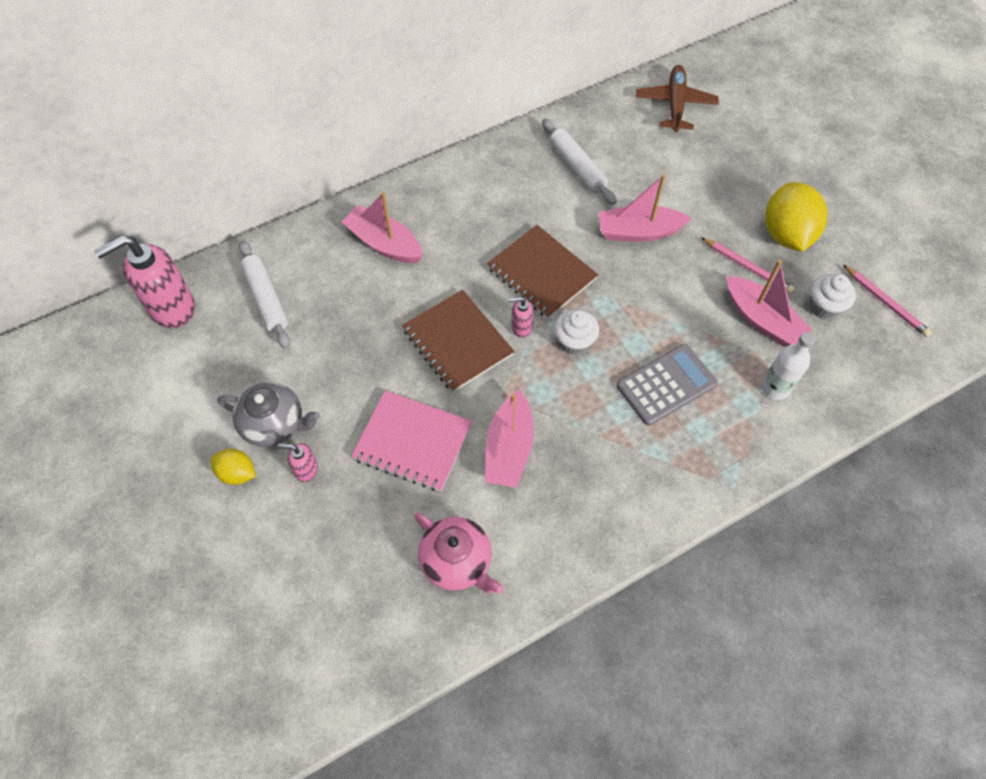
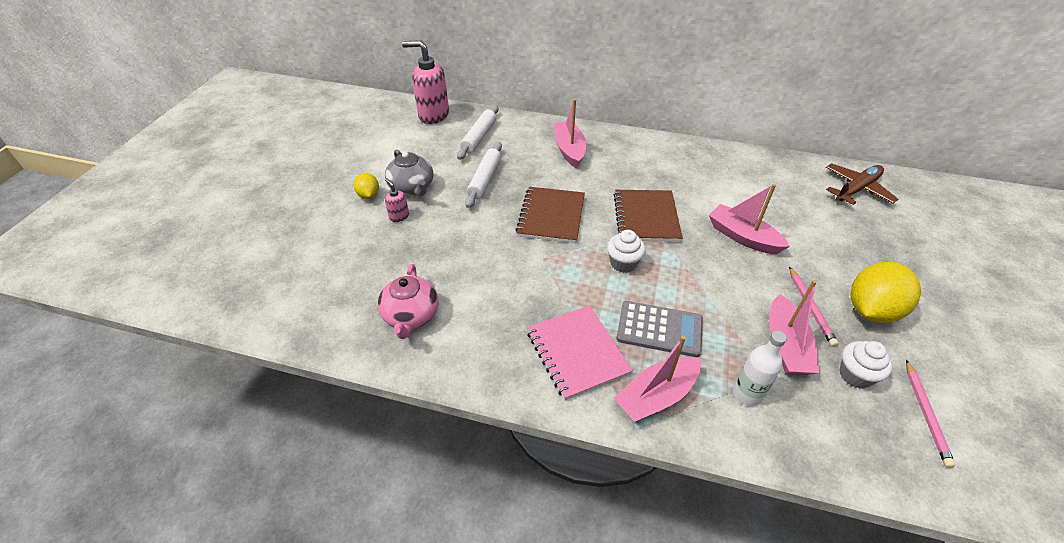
camera: 45 degrees right, 15 degrees down
(412, 442) = (465, 243): pink notebook -> pink notebook (577, 352)
(509, 448) = (513, 286): pink boat -> pink boat (656, 396)
(521, 327) = (598, 234): pink soap dispenser -> none
(577, 167) = (738, 181): white rolling pin -> white rolling pin (485, 179)

